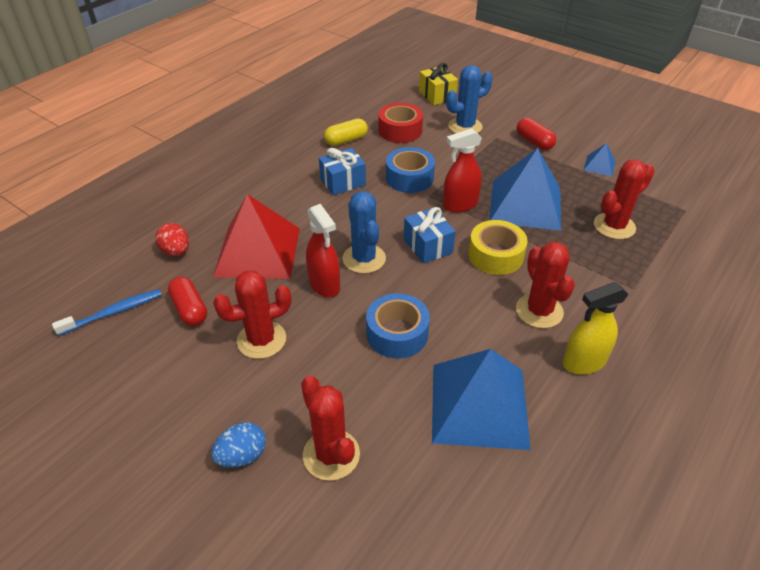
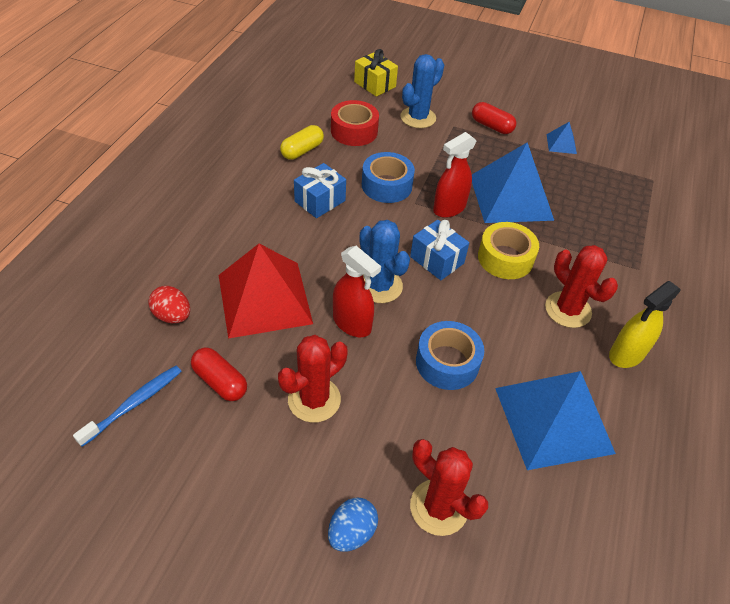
camera: 20 degrees left, 5 degrees up
(614, 226) = (599, 207): red cactus -> none

